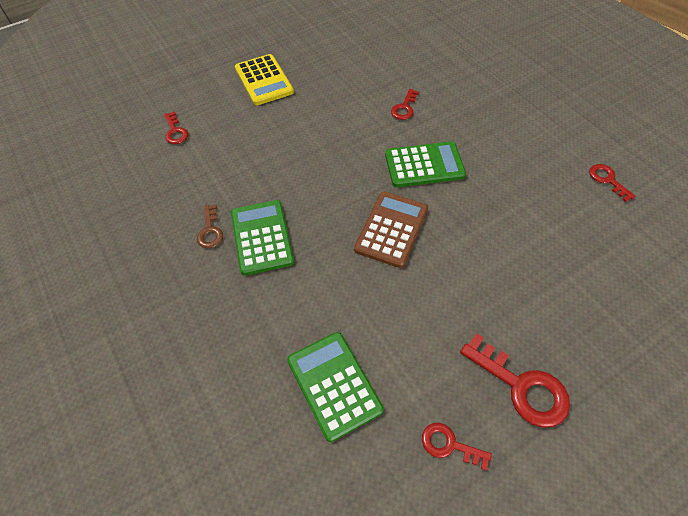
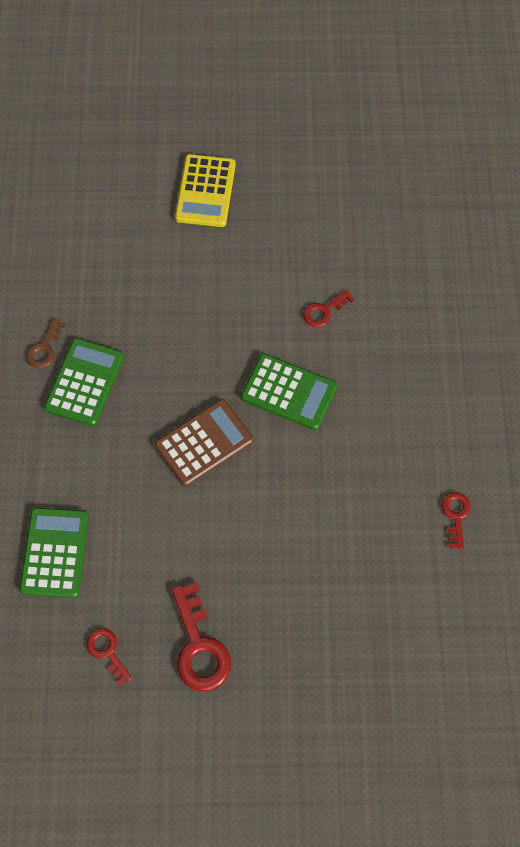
camera: 30 degrees right, 10 degrees up
(175, 131) = (78, 212): red key -> none

